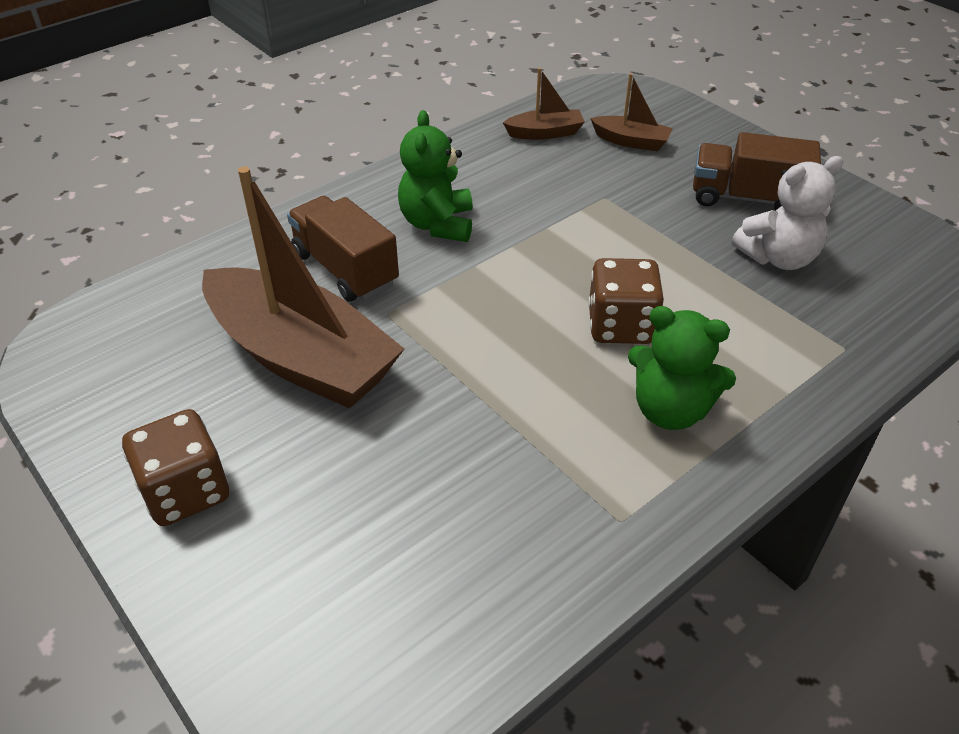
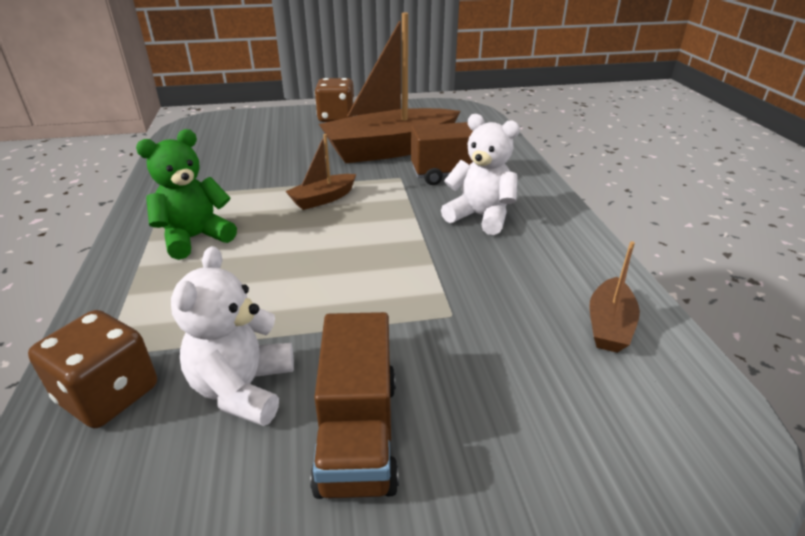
camera: 120 degrees right, 10 degrees down
(437, 224) = (480, 217): green teddy bear -> white teddy bear
(621, 326) = (284, 251): brown dice -> brown dice (109, 394)
(631, 141) = (556, 391): brown boat -> brown boat (323, 199)
(747, 198) = (357, 433): brown truck -> brown truck turned 135 degrees clockwise

